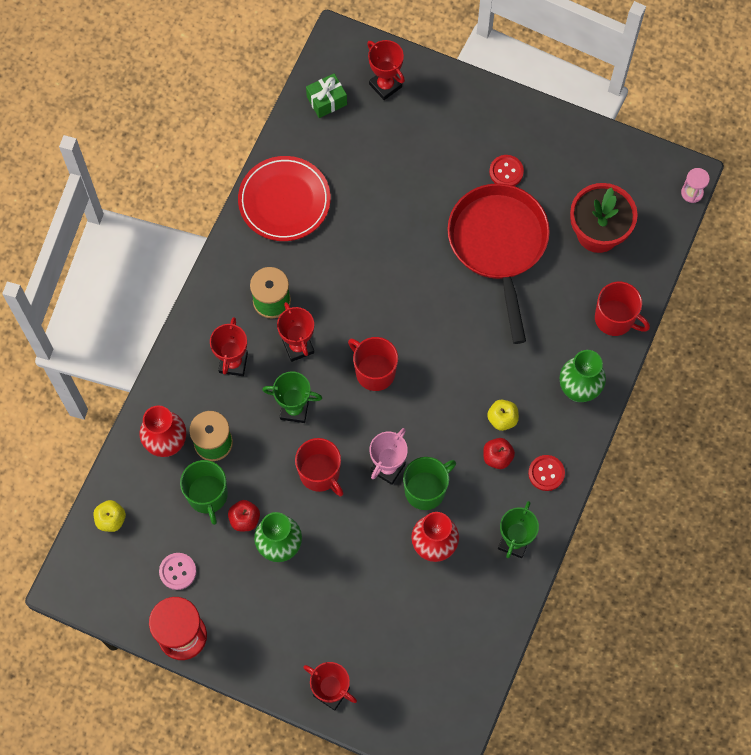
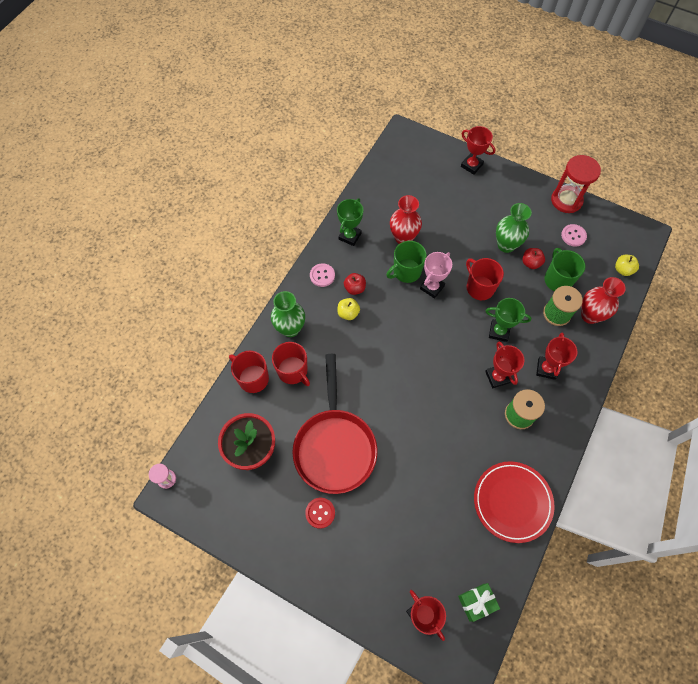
camera: 175 degrees left, 5 degrees down
(374, 371) = (439, 354): red mug -> red mug (293, 371)
(546, 473) = (322, 275): red button -> pink button

